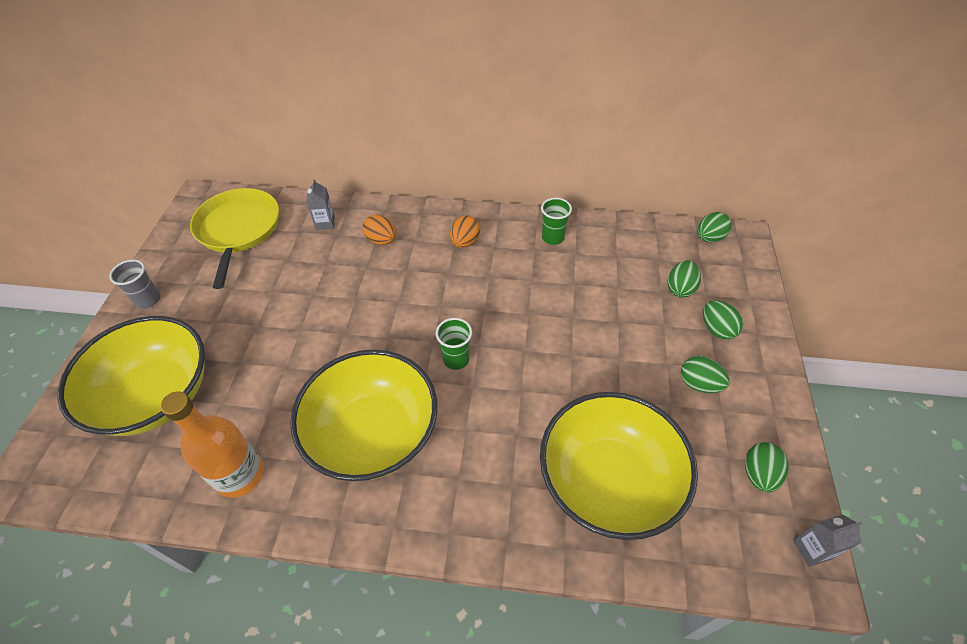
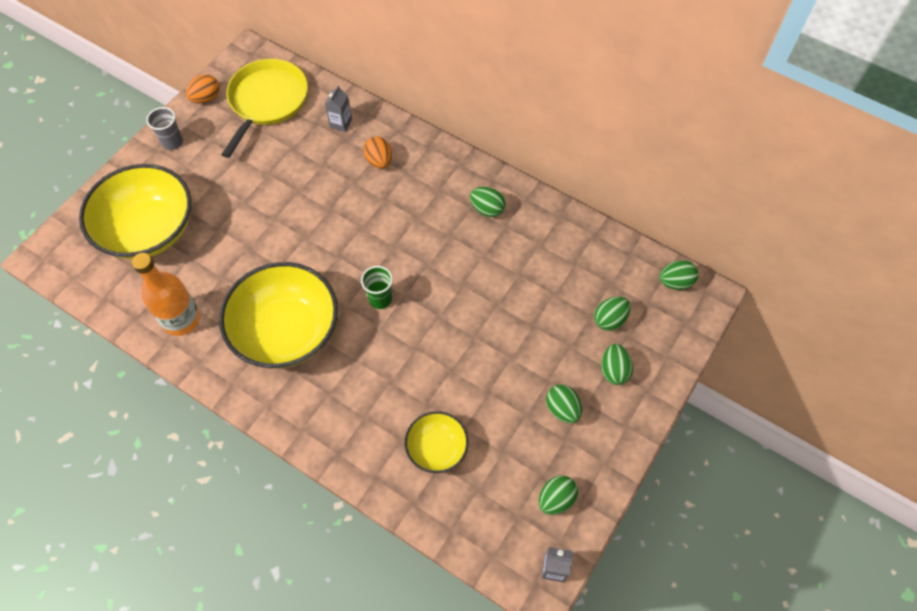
camera: 25 degrees right, 10 degrees up
(465, 242) = (449, 193): orange egg -> orange egg (206, 98)
(508, 242) = (487, 209): none -> green egg
(553, 238) = (529, 221): green cup -> none
(608, 481) = (437, 448): yellow bowl -> yellow bowl, size x0.52

